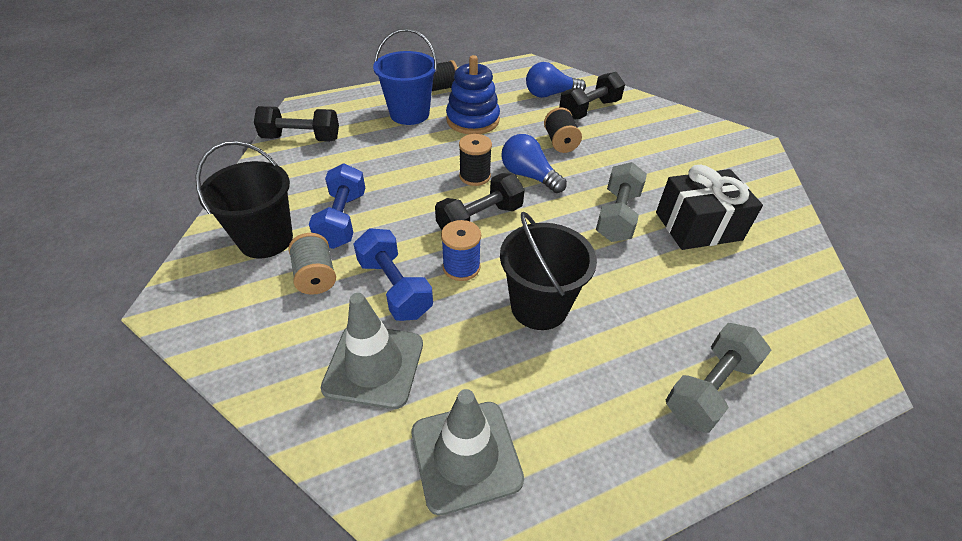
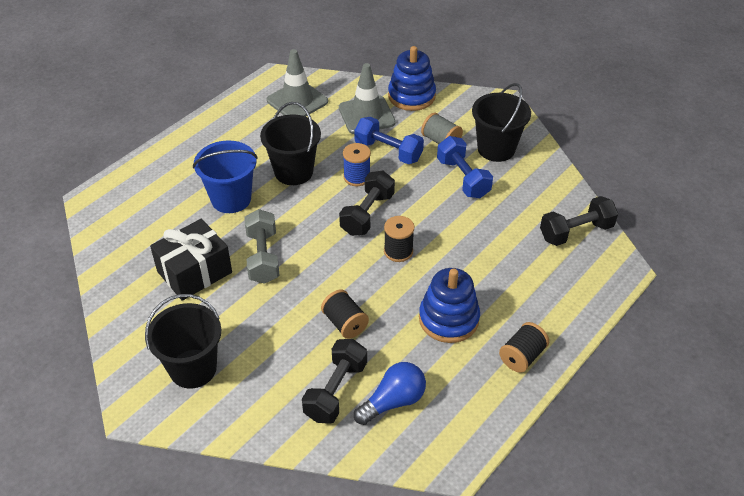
camera: 155 degrees right, 0 degrees up
(274, 375) = (411, 96): none -> blue stacking toy
(409, 114) = (516, 301): blue bucket -> blue bucket (231, 199)
(529, 176) = (353, 269): blue light bulb -> none
(704, 153) = (193, 368): none -> black bucket
(709, 388) = (182, 164): grey dumbbell -> none

